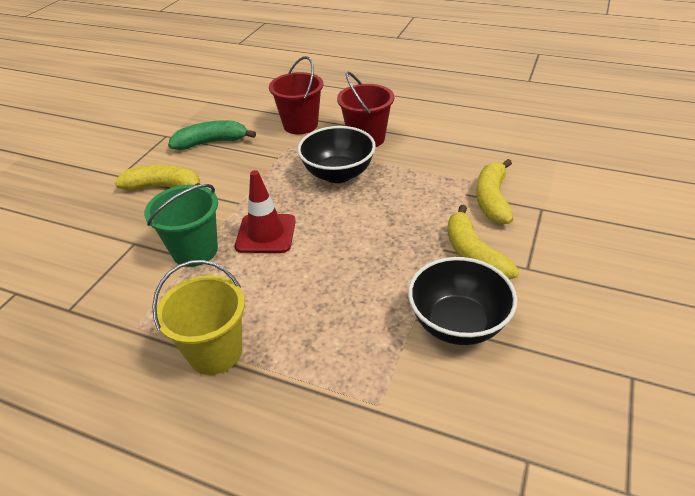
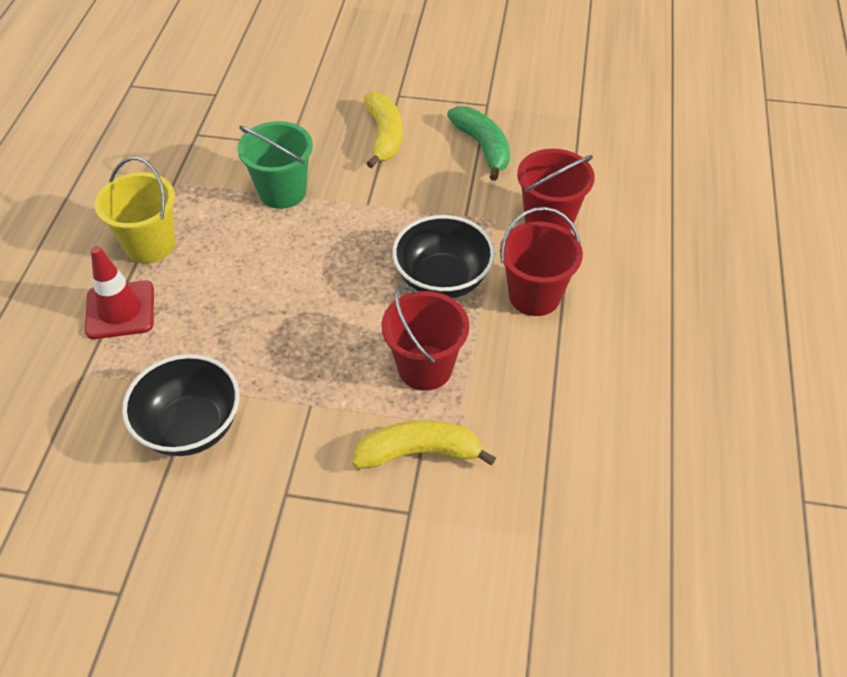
camera: 75 degrees right, 10 degrees up
(266, 234) = (316, 239): red traffic cone -> red traffic cone (120, 310)
(418, 190) = (425, 367): none -> red bucket
(473, 254) = (304, 436): yellow banana -> none

